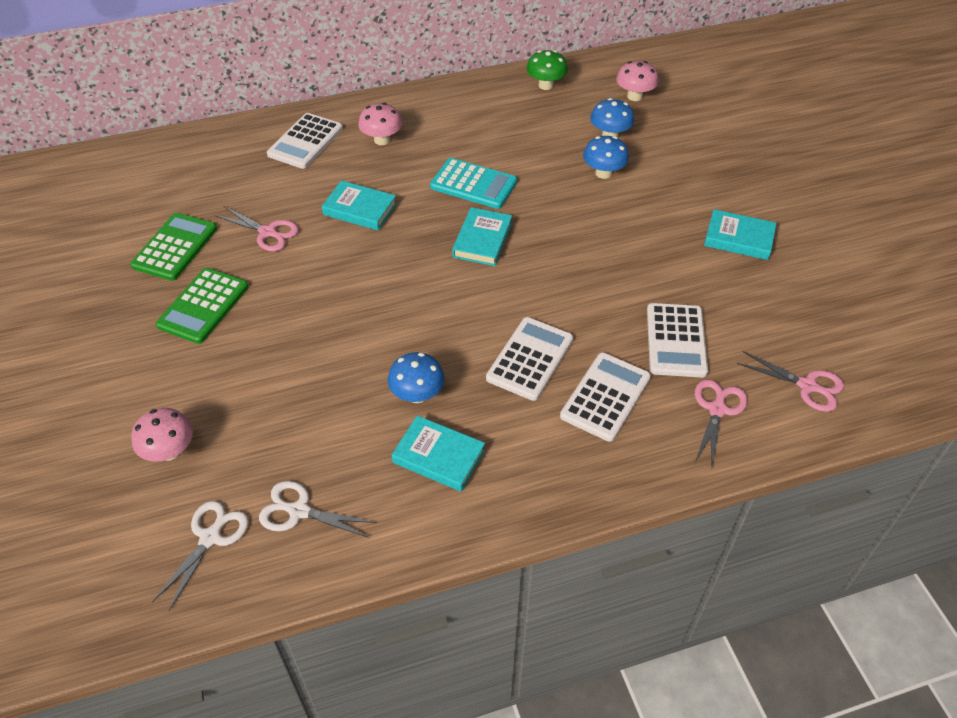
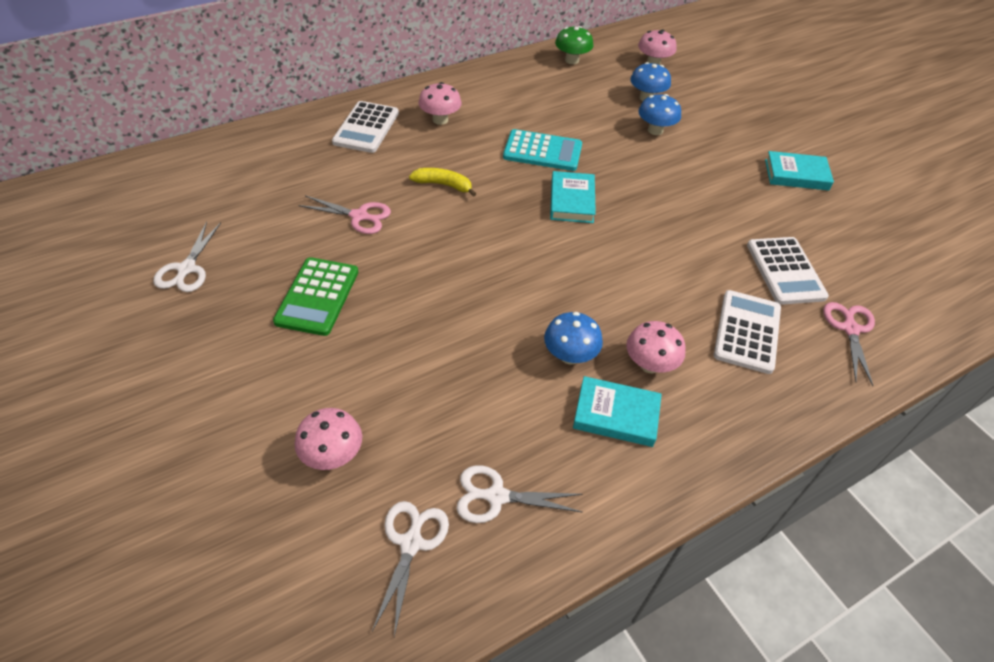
camera: 15 degrees left, 0 degrees up
(96, 265) = (186, 269): none -> white scissors
(175, 247) = (267, 241): green calculator -> none
(360, 209) = (443, 185): turquoise book -> yellow banana
(492, 414) = (650, 364): none -> pink mushroom
(530, 359) = (662, 305): white calculator -> none
(807, 386) = (915, 296): pink scissors -> none

